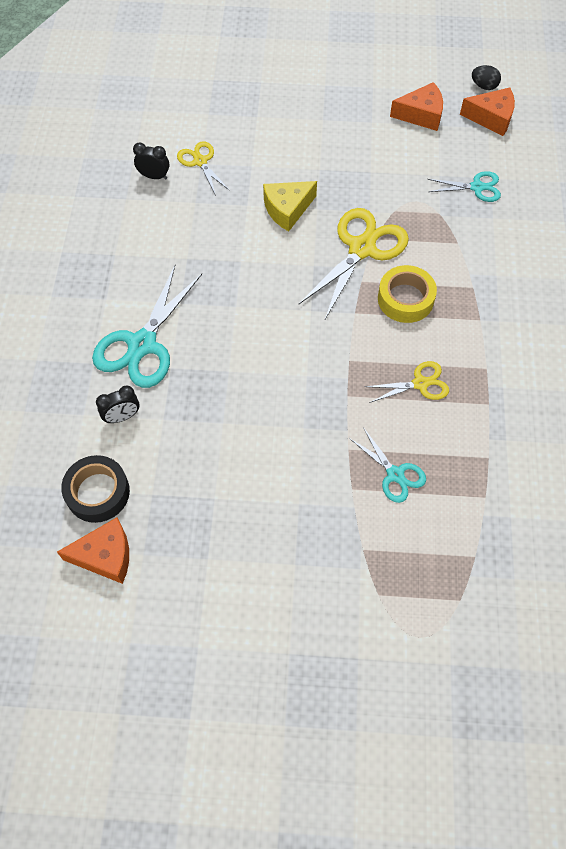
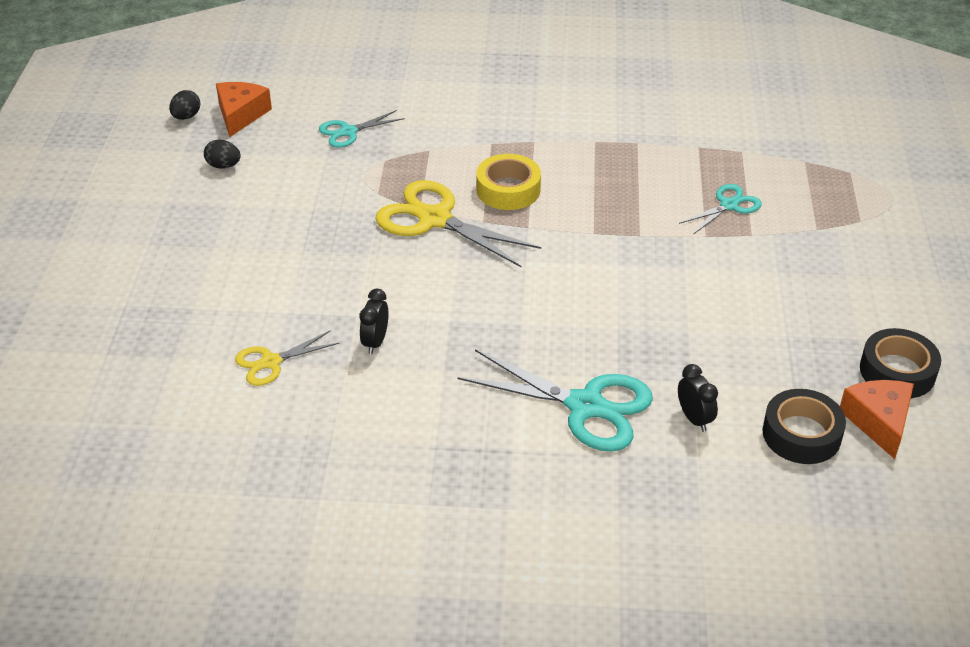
camera: 90 degrees left, 20 degrees down
(154, 176) = (292, 409): black clock -> black clock (375, 342)
(163, 584) = (897, 371): none -> black tape
(287, 209) = (368, 279): yellow cheese -> none
(420, 383) = (618, 184): yellow scissors -> none
(421, 115) = (223, 166): orange cheese -> black egg
(477, 187) = (348, 132): turquoise scissors -> turquoise scissors turned 120 degrees counterclockwise

